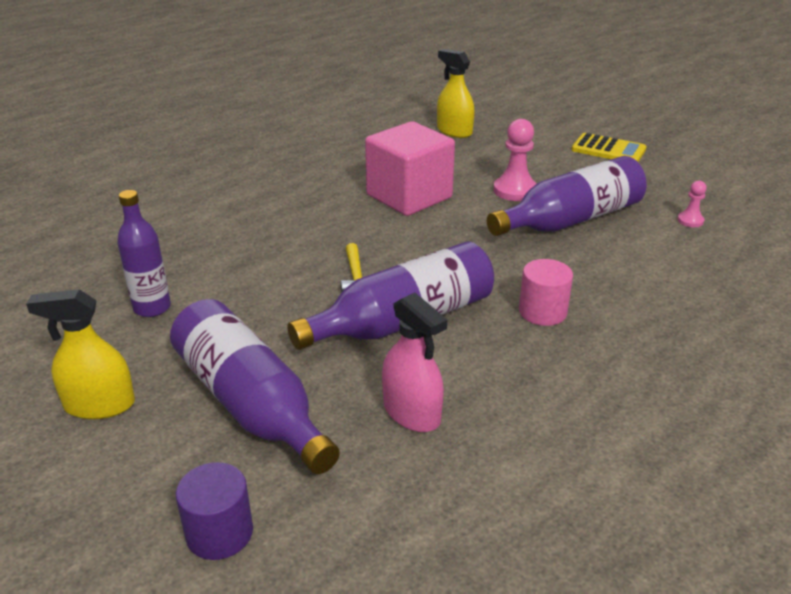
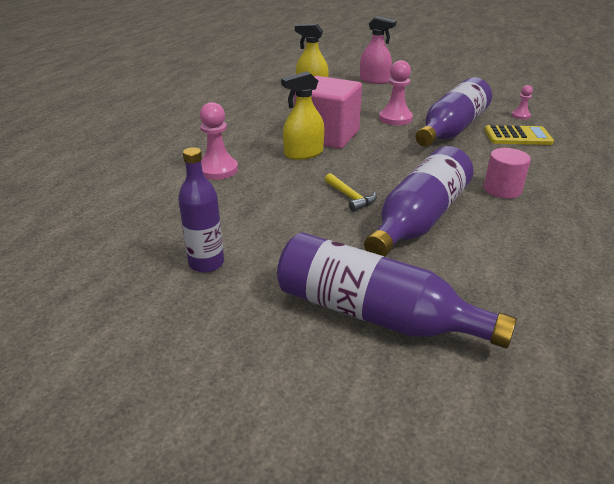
camera: 25 degrees left, 0 degrees up
(99, 405) = (243, 359): yellow spray bottle -> yellow spray bottle (303, 153)
(219, 533) = (467, 429): purple cylinder -> none
(254, 212) = (218, 170): none -> pink pawn
(412, 412) = (499, 281): pink spray bottle -> pink spray bottle (374, 80)
(608, 150) = (424, 84): yellow calculator -> yellow calculator (517, 136)

